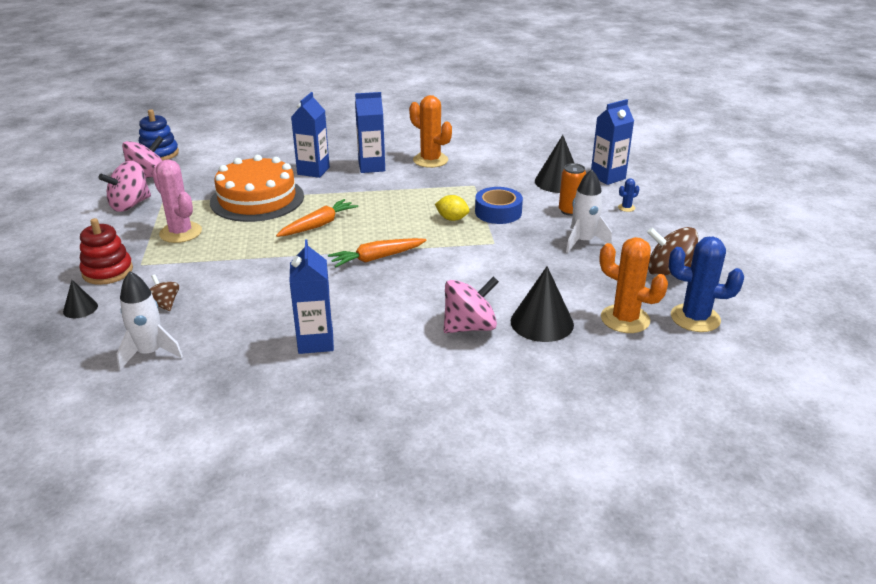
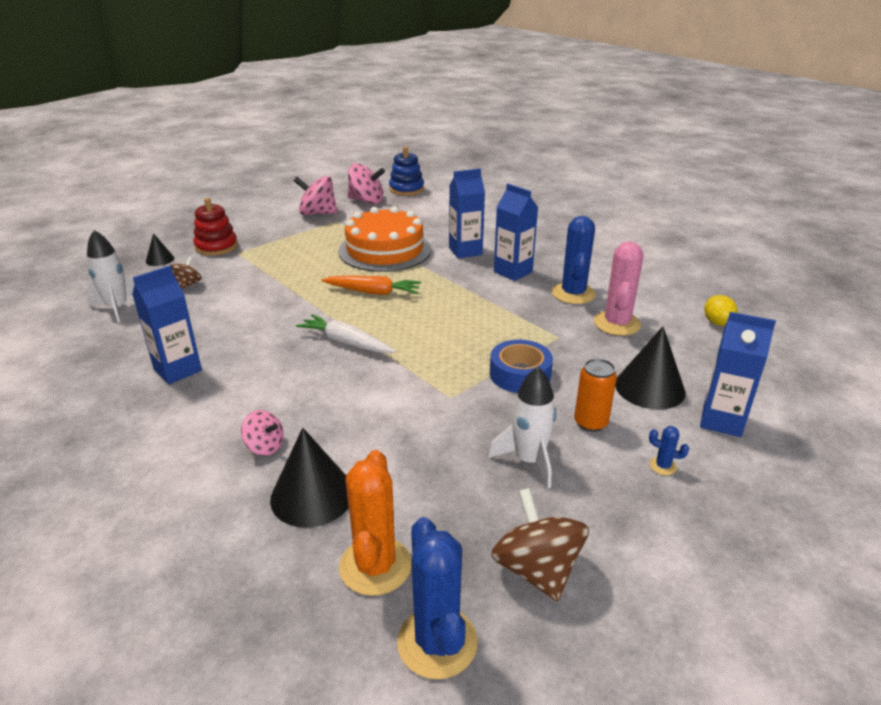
camera: 55 degrees right, 0 degrees up
(180, 233) = (297, 246): pink cactus -> pink cactus (617, 323)
(377, 258) = (346, 342): orange carrot -> white carrot
(430, 160) = (573, 294): orange cactus -> blue cactus
(452, 219) = (469, 352): yellow lemon -> yellow lemon (717, 323)
(469, 327) = (265, 446): pink spinning top -> pink spinning top, size x0.57

